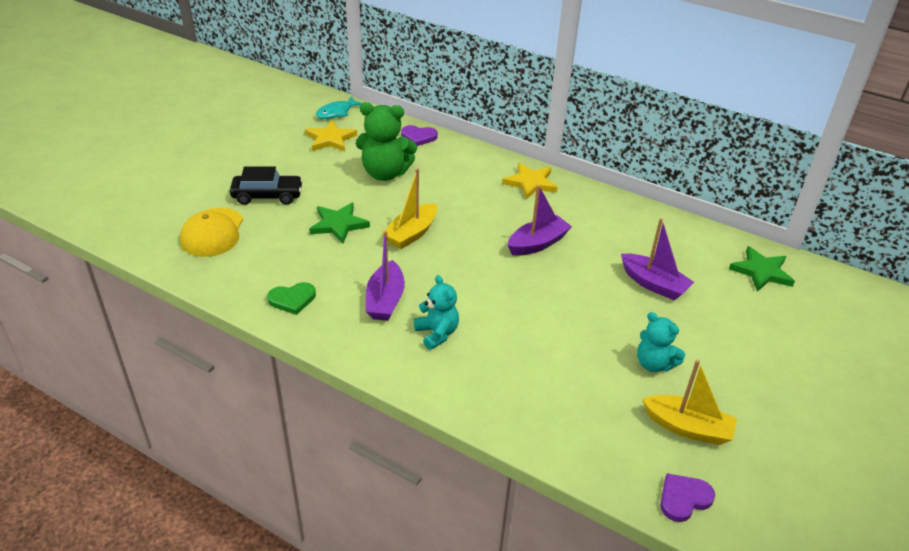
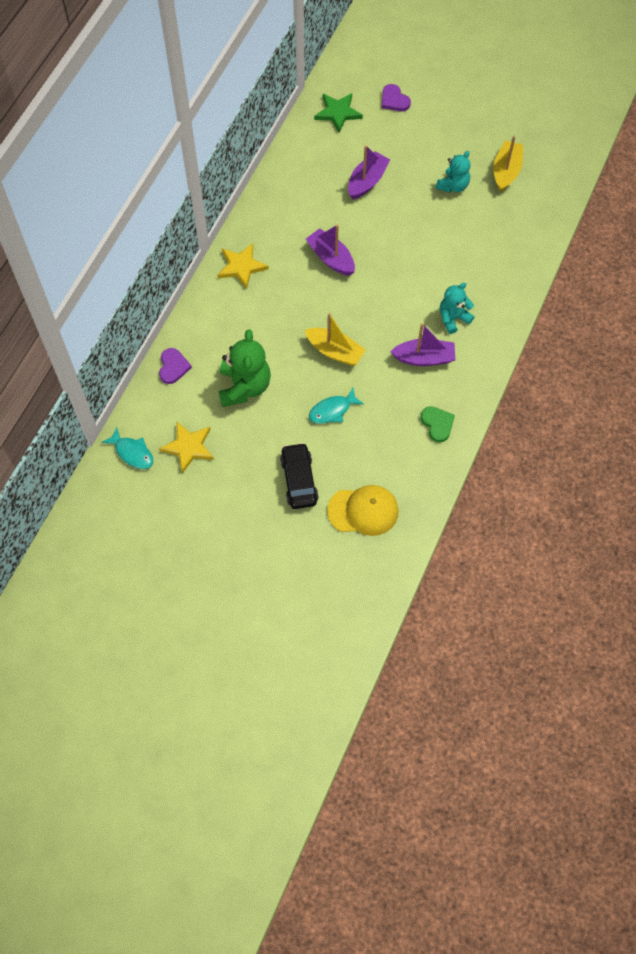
camera: 95 degrees left, 25 degrees up
(338, 224) = (332, 410): green star -> turquoise fish
(683, 498) = (562, 177): purple heart -> purple heart (394, 100)

